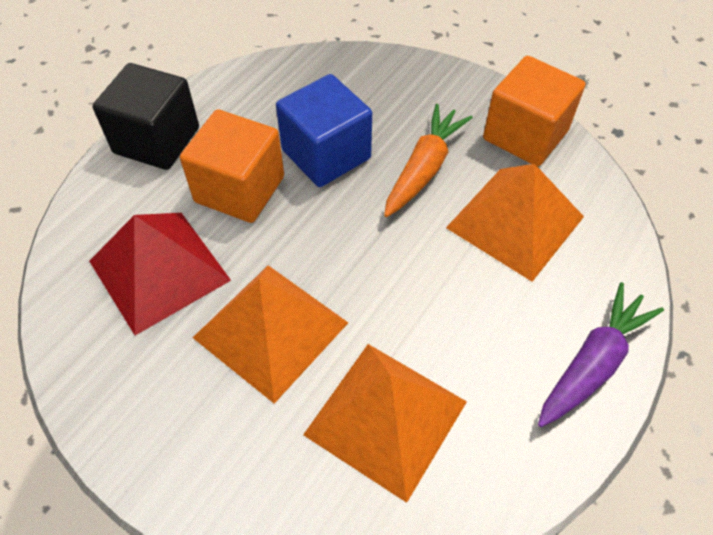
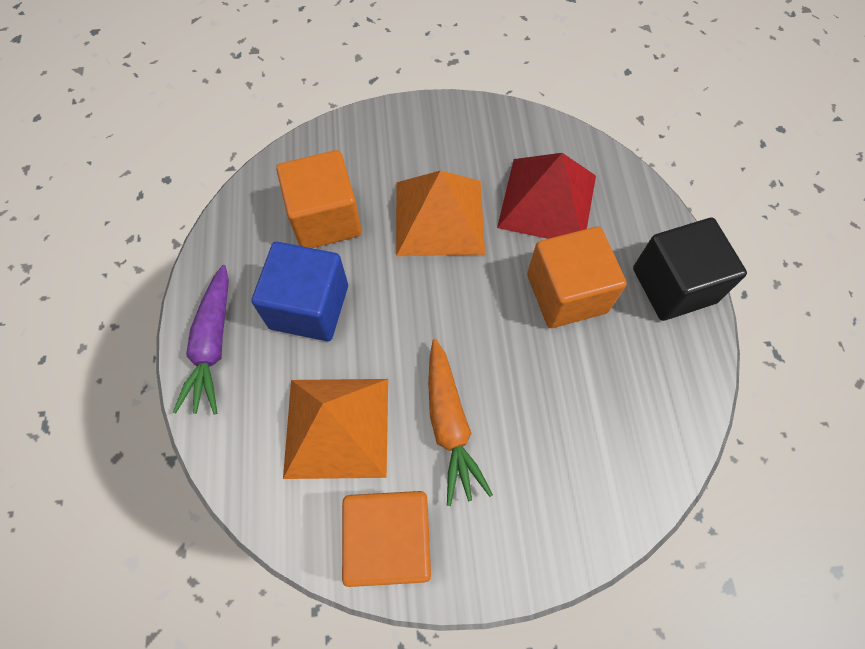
camera: 140 degrees right, 10 degrees up
(326, 154) = (539, 375): blue cube -> blue cube (309, 307)
(385, 418) = (325, 219): orange pyramid -> orange cube

